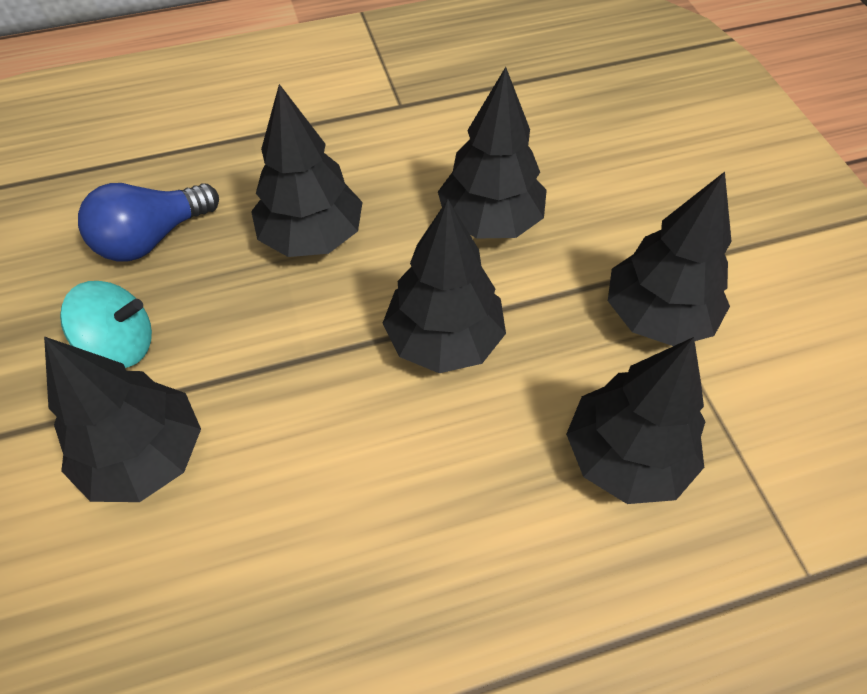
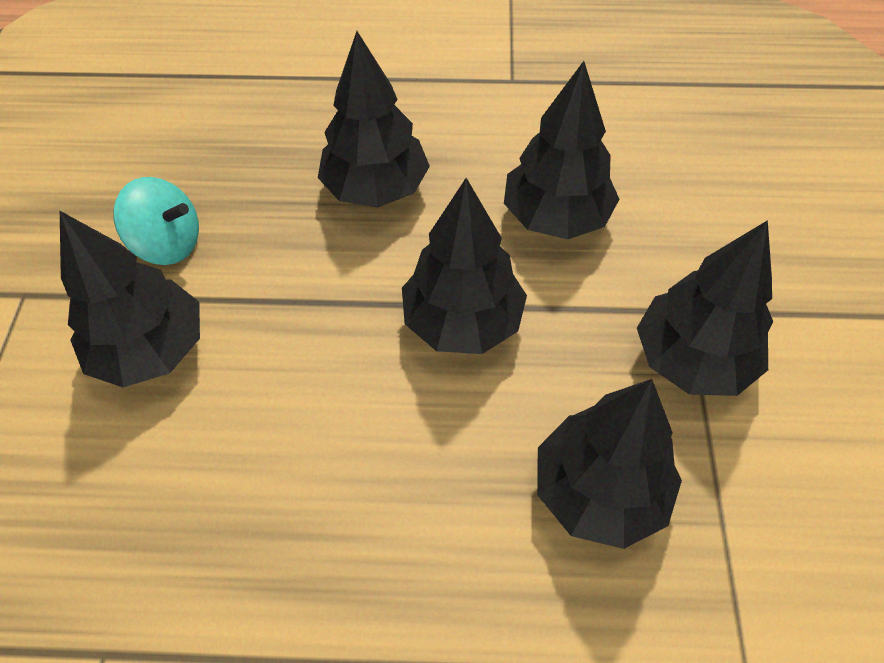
camera: 20 degrees right, 0 degrees up
(152, 238) = (231, 153): blue light bulb -> none

